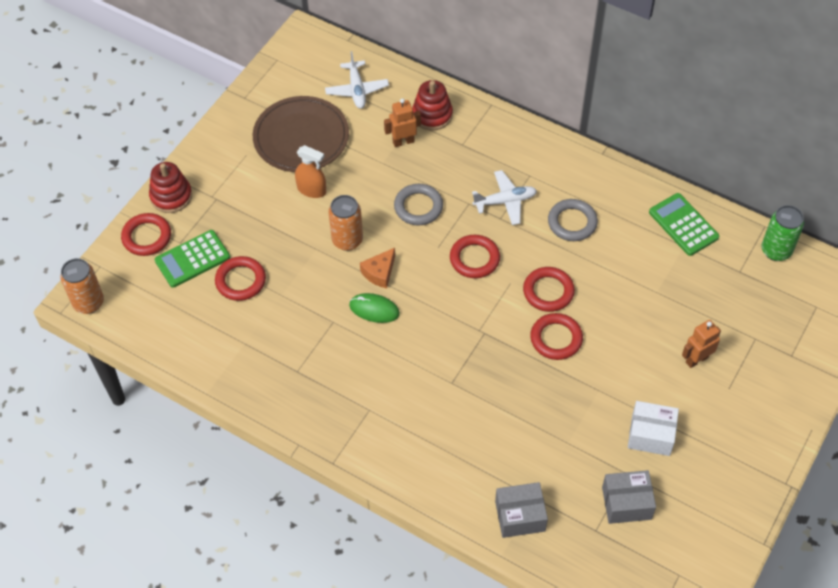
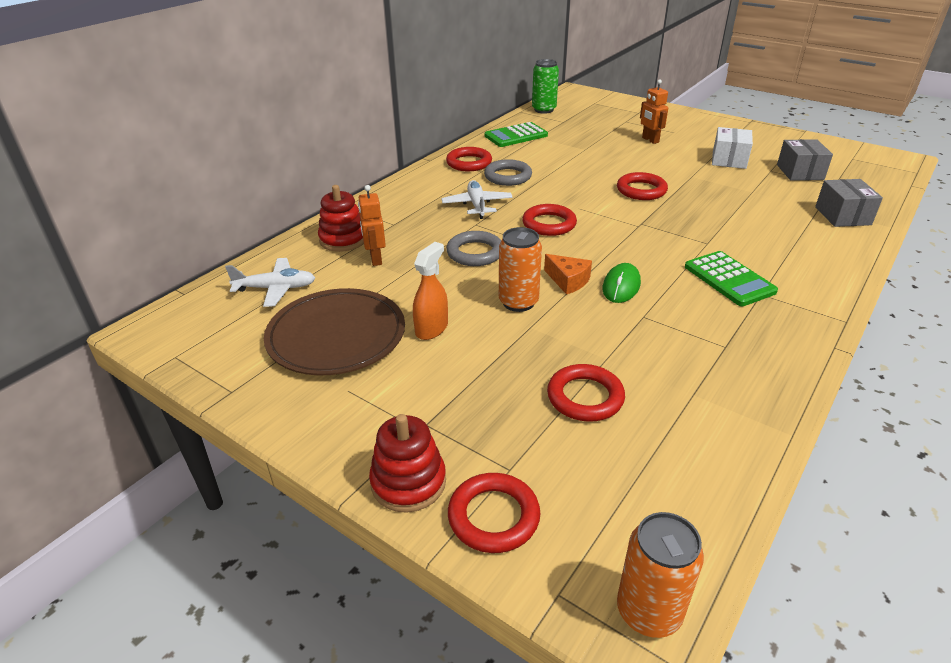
camera: 85 degrees left, 20 degrees down
(192, 259) = (544, 452): green calculator -> green calculator (729, 279)
(548, 291) = (588, 191): red ring -> red ring (469, 163)

